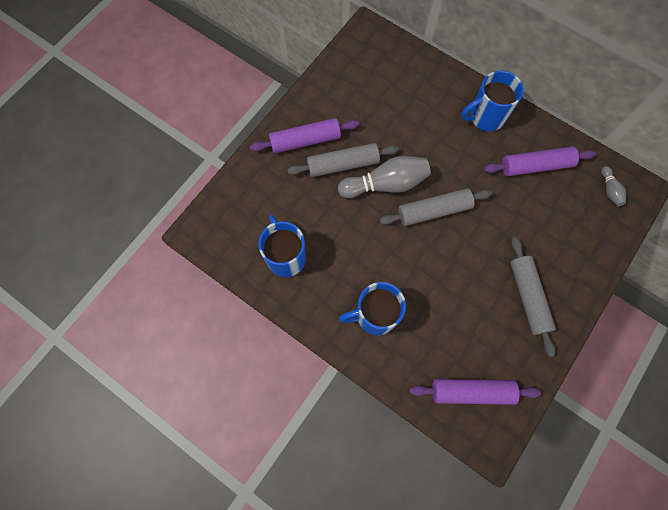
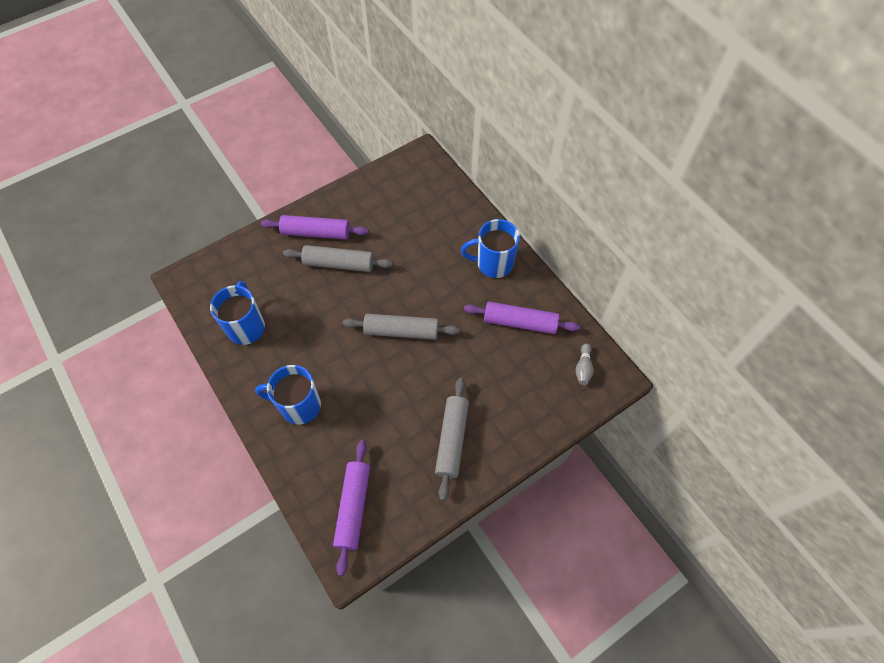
camera: 20 degrees right, 10 degrees down
(386, 184) = (369, 293): grey bowling pin -> none
(471, 392) = (353, 507): purple rolling pin -> purple rolling pin turned 75 degrees clockwise

